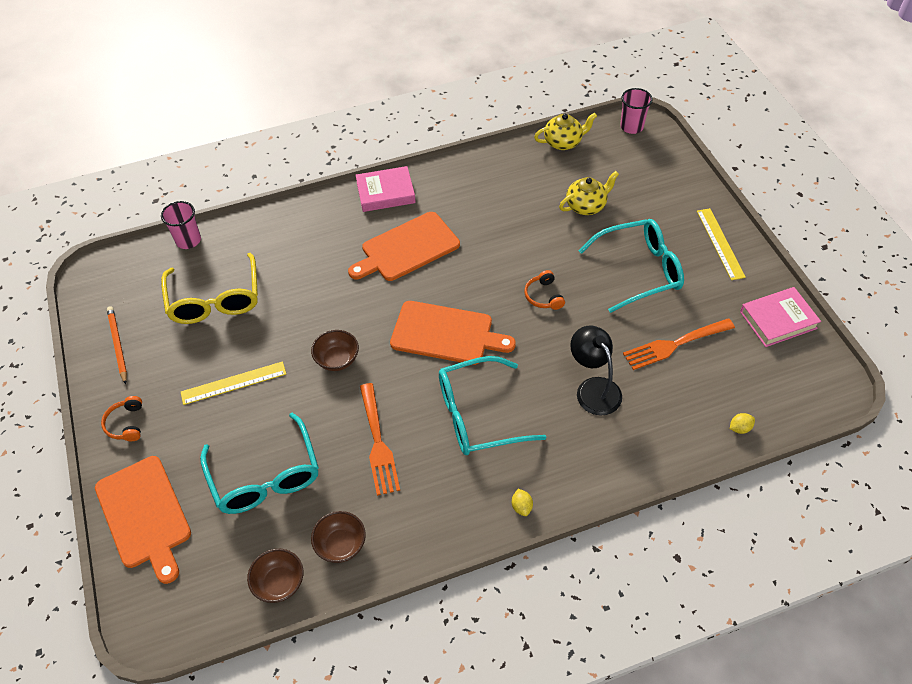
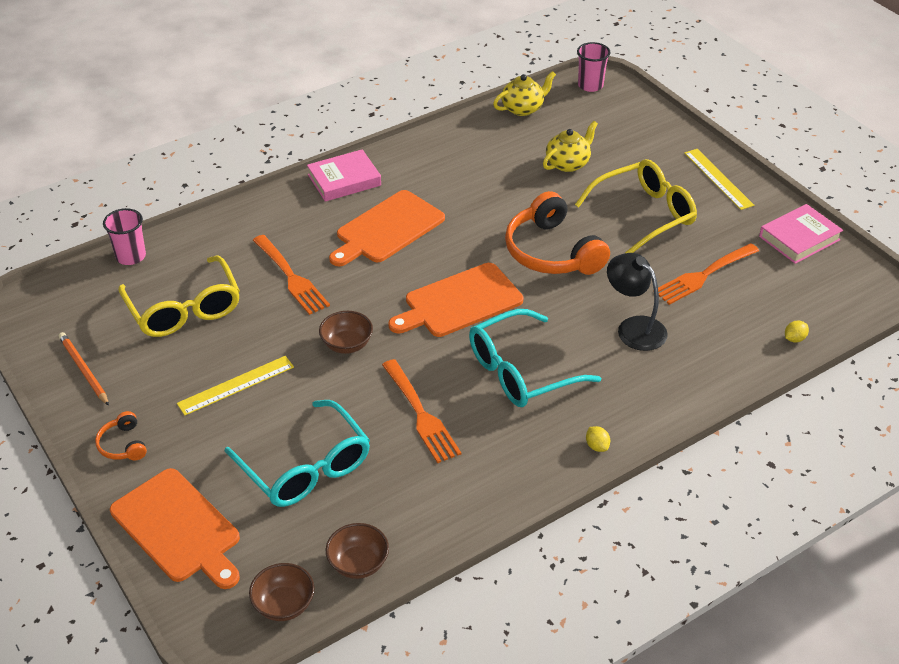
camera: 15 degrees left, 10 degrees down
(311, 283) = (291, 277): none -> orange fork
(341, 545) = (414, 515): brown bowl -> brown bowl (284, 605)
(446, 334) = (459, 302): orange cutting board -> orange cutting board turned 150 degrees clockwise
(543, 296) = (552, 252): orange headphones -> orange headphones, size x2.18
(638, 271) = (643, 215): turquoise glasses -> yellow glasses

